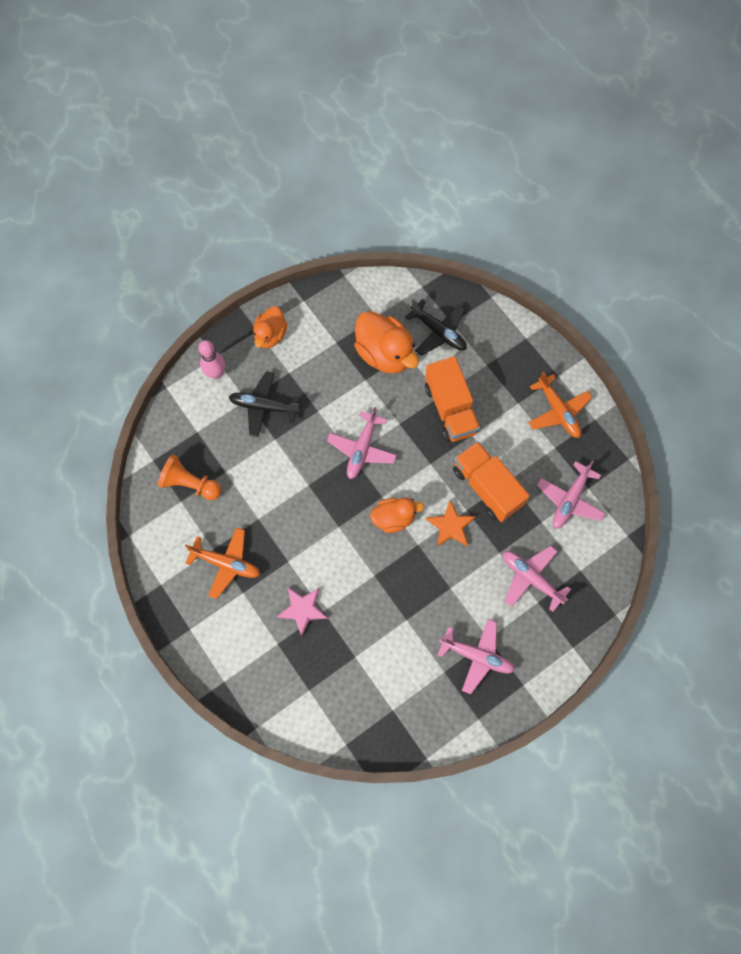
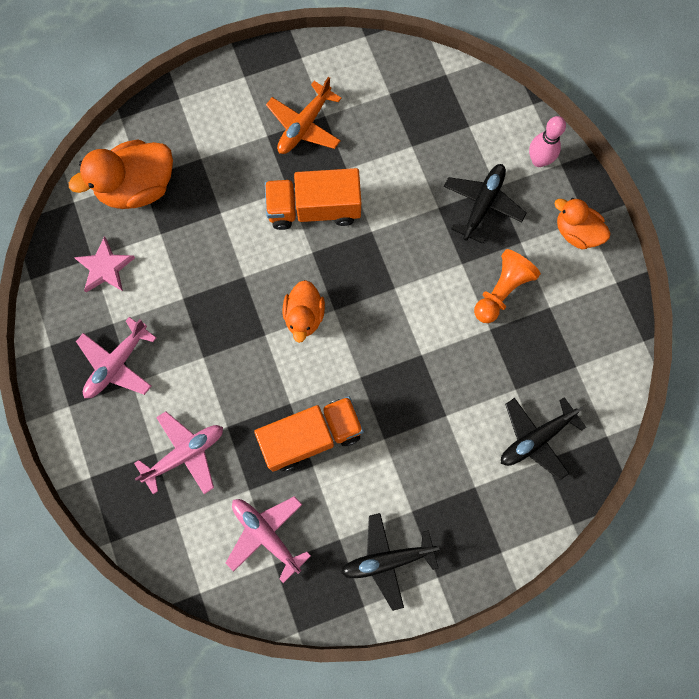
camera: 105 degrees right, 5 degrees up
(190, 484) = (407, 107): orange pawn -> orange pawn (502, 291)
(302, 609) = (229, 192): pink star -> pink star (105, 267)
(362, 449) = (399, 302): pink plane -> none
(385, 354) = (520, 362): orange duck -> orange duck (137, 187)
(450, 409) = (425, 422): orange truck -> orange truck (314, 208)
(451, 526) = (276, 379): orange star -> none
(558, 411) = (387, 560): orange plane -> black plane

